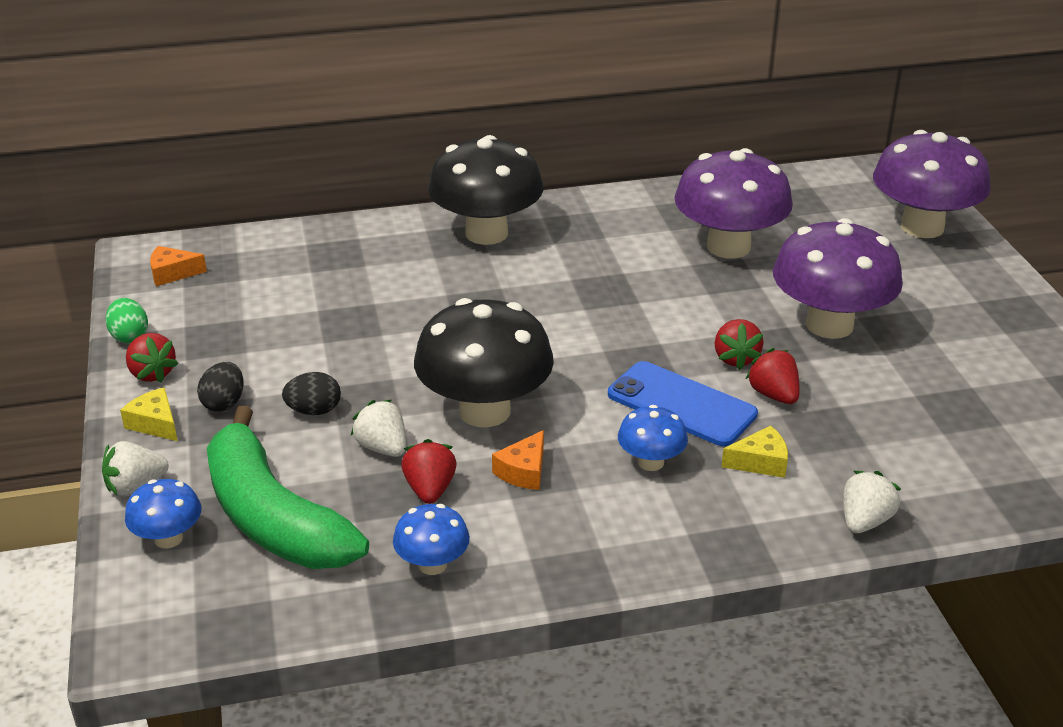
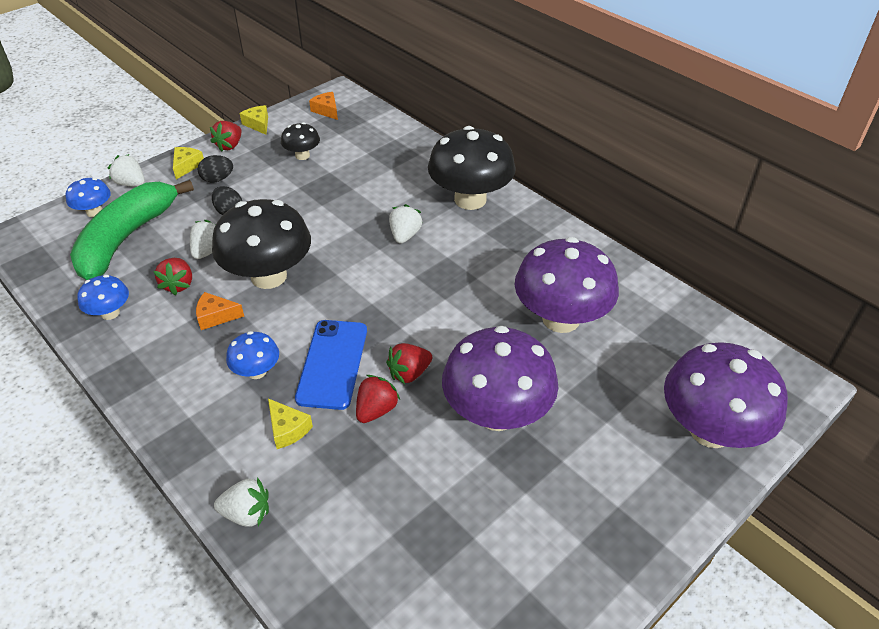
camera: 60 degrees right, 10 degrees up
(129, 336) = (258, 124): green egg -> yellow cheese
(255, 320) = (302, 155): none -> black mushroom
(430, 489) = (178, 285): red strawberry -> red strawberry turned 120 degrees clockwise
(506, 294) = (405, 235): none -> white strawberry

